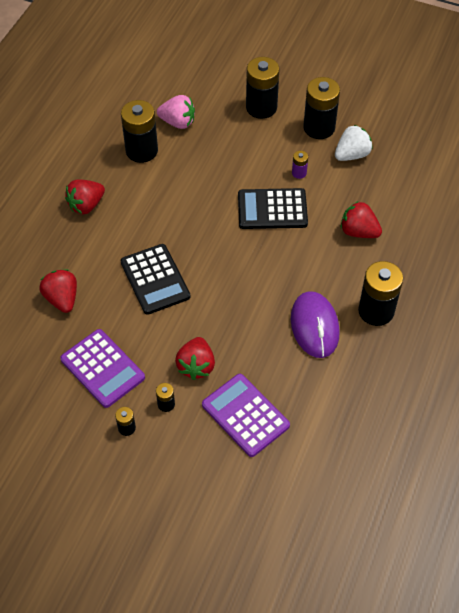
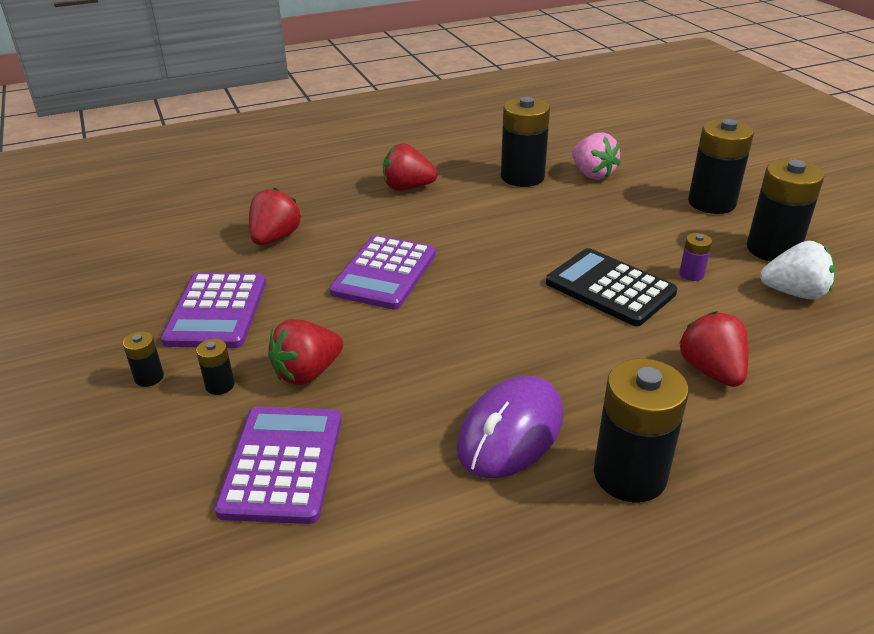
camera: 45 degrees right, 20 degrees down
(155, 279) = (384, 273): black calculator -> purple calculator

